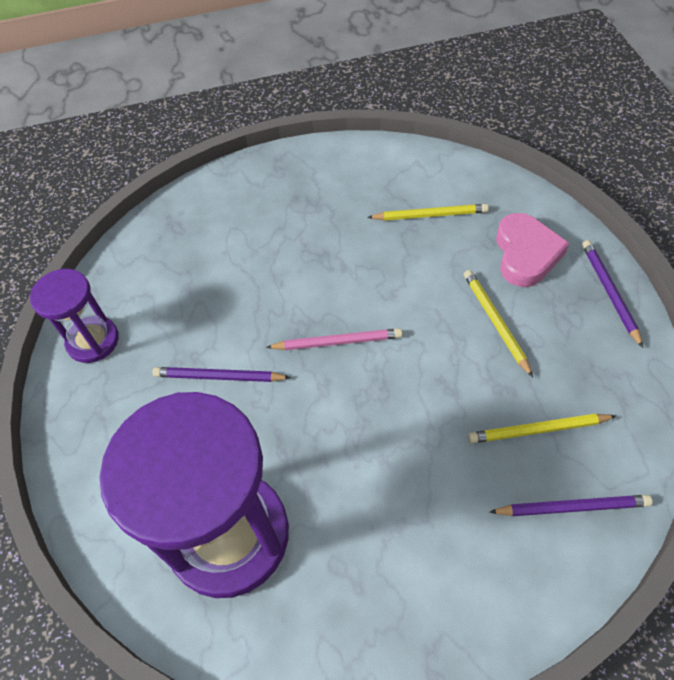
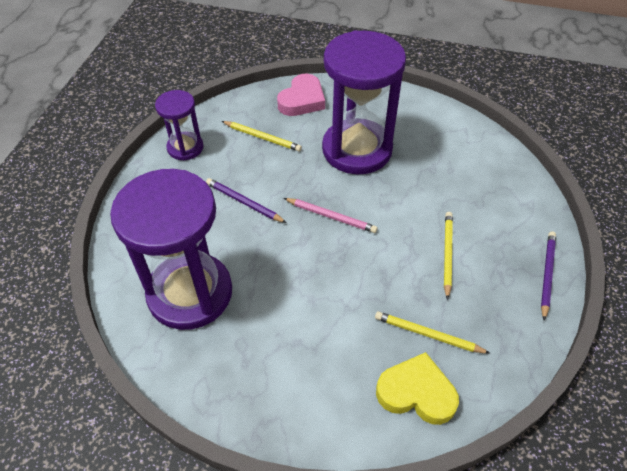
camera: 25 degrees right, 5 degrees down
(312, 242) = (357, 149): none -> purple hourglass
(430, 215) = (449, 167): yellow pencil -> yellow pencil (262, 137)
(525, 254) = (501, 221): pink heart -> pink heart (302, 100)
(571, 507) = (416, 392): purple pencil -> yellow heart

